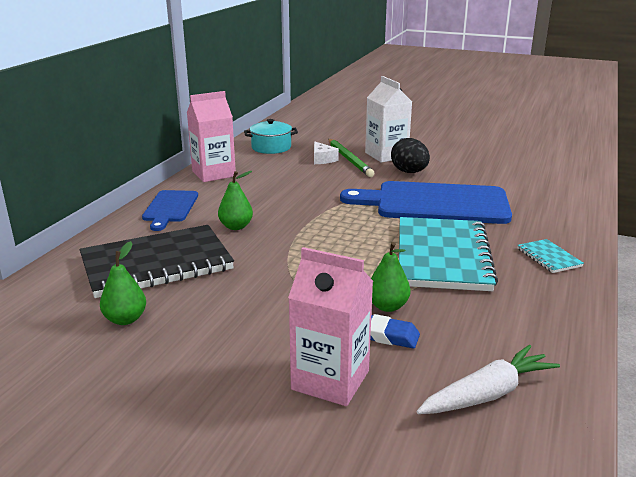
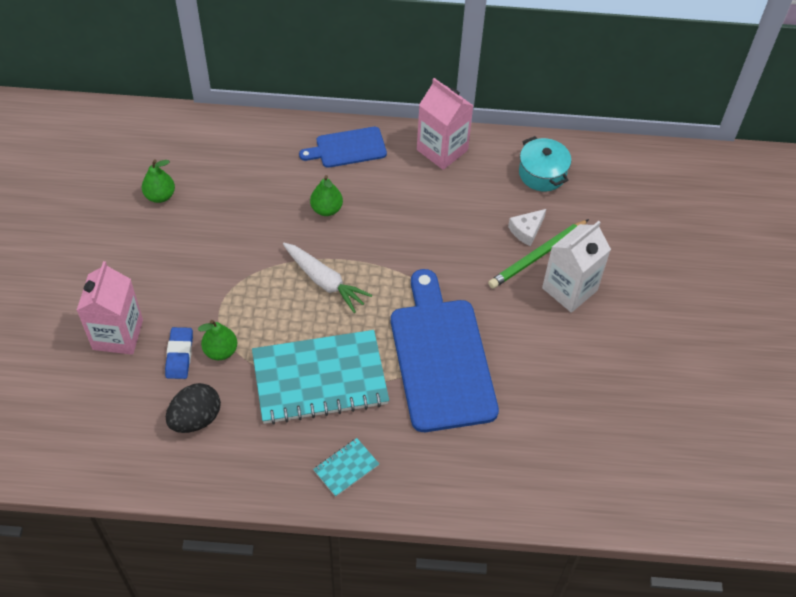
camera: 70 degrees right, 30 degrees up
(156, 264) = (242, 181): black notebook -> none
(409, 172) = (523, 321): black egg -> black egg (196, 419)
(487, 394) = (122, 429): white carrot -> white carrot (324, 281)

